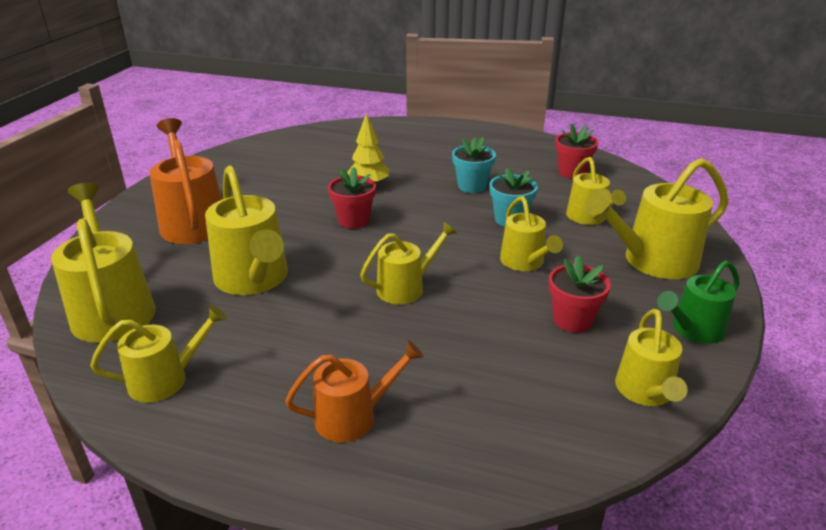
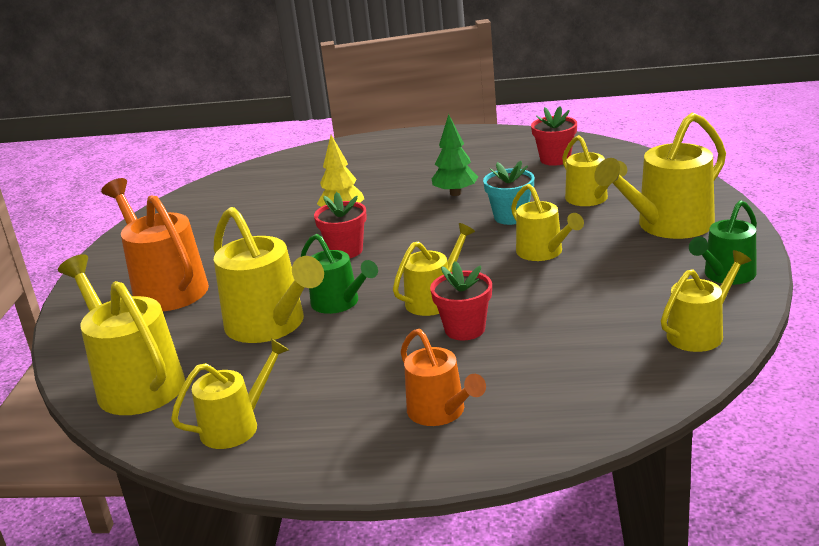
camera: 10 degrees left, 5 degrees down
(322, 271) = (339, 303): none -> green watering can
(353, 416) = (440, 412): orange watering can -> orange watering can turned 90 degrees clockwise
(472, 186) = (455, 193): turquoise flower pot -> green tree
(572, 320) = (611, 291): red flower pot -> red flower pot (465, 329)
(645, 392) = (700, 333): yellow watering can -> yellow watering can turned 120 degrees counterclockwise

